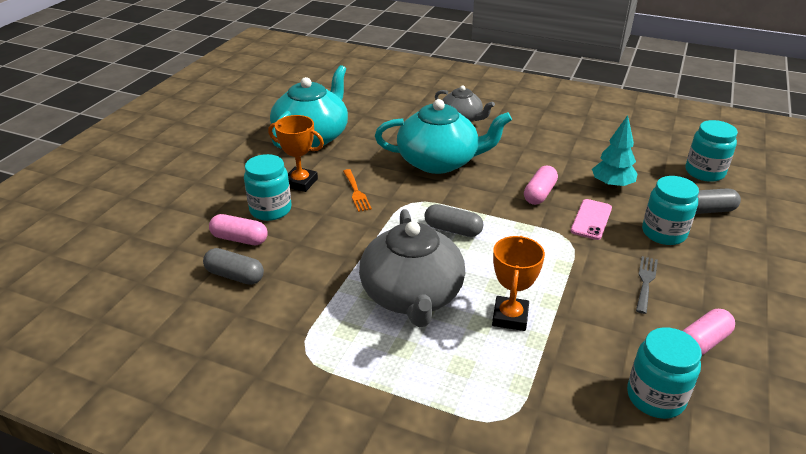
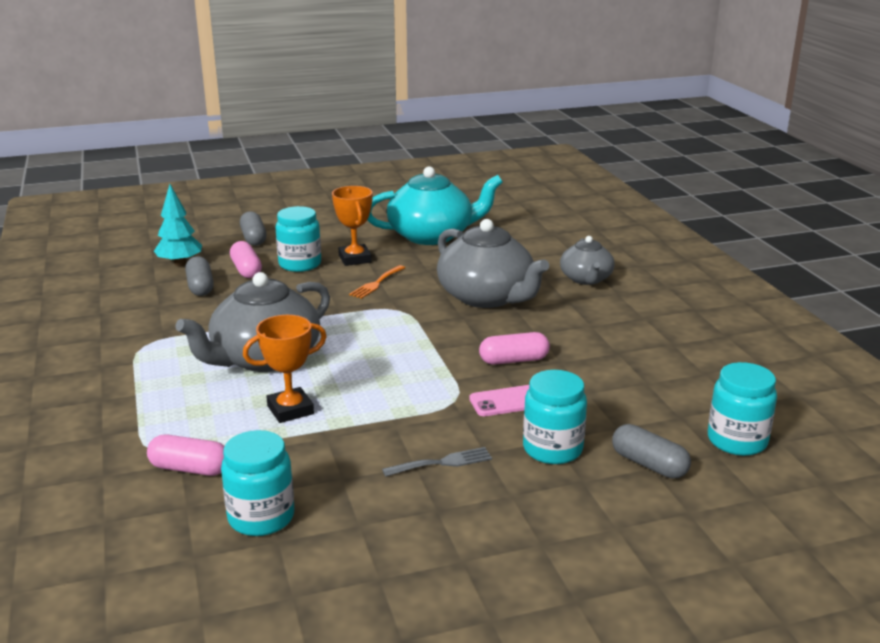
camera: 50 degrees right, 10 degrees down
(439, 161) = (487, 297): turquoise teapot -> grey teapot
(453, 229) = (384, 341): grey capsule -> grey capsule (253, 238)
(612, 185) = (599, 393): turquoise tree -> turquoise tree (180, 264)
(702, 342) = (380, 523): pink capsule -> pink capsule (190, 468)

